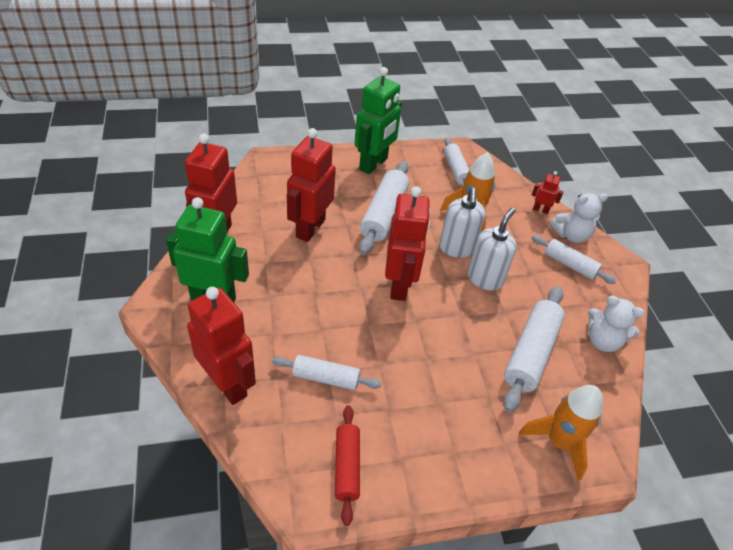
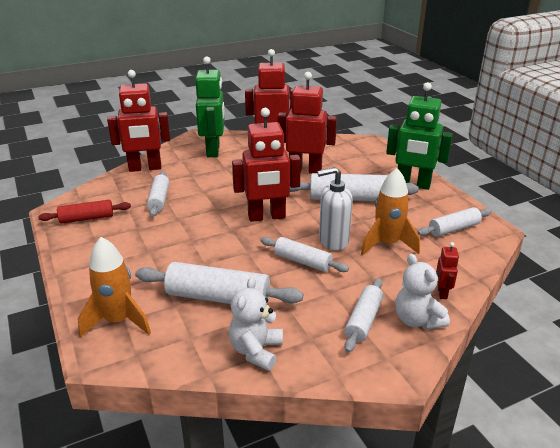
camera: 80 degrees right, 15 degrees down
(228, 384) = (145, 168): red robot -> red robot turned 45 degrees clockwise
(485, 279) = (302, 261): white soap dispenser -> white rolling pin

